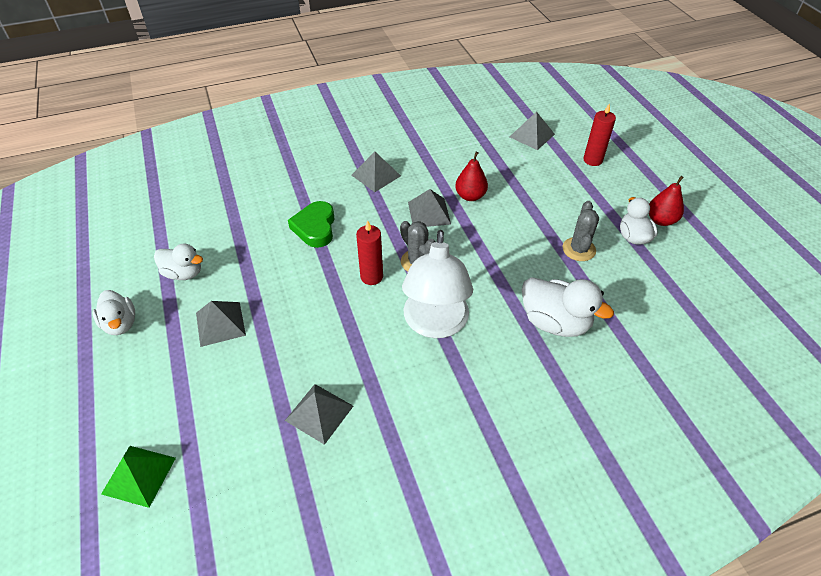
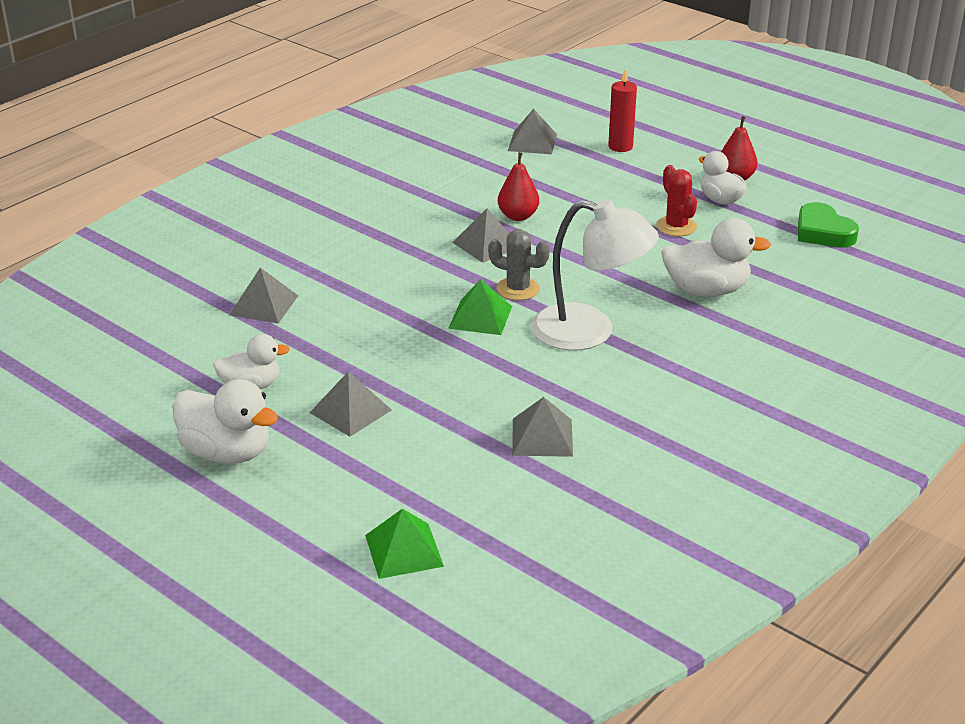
camera: 30 degrees left, 15 degrees down
(120, 324) = (227, 452): white duck -> white duck, size x1.52
(315, 227) = (367, 297): green heart -> green heart (823, 232)
(371, 276) = (480, 317): red candle -> green pyramid
(376, 175) = (387, 229): grey pyramid -> grey pyramid (264, 305)
(435, 324) = (589, 331): white lamp -> white lamp turned 45 degrees counterclockwise
(578, 249) = (676, 226): grey cactus -> red cactus

